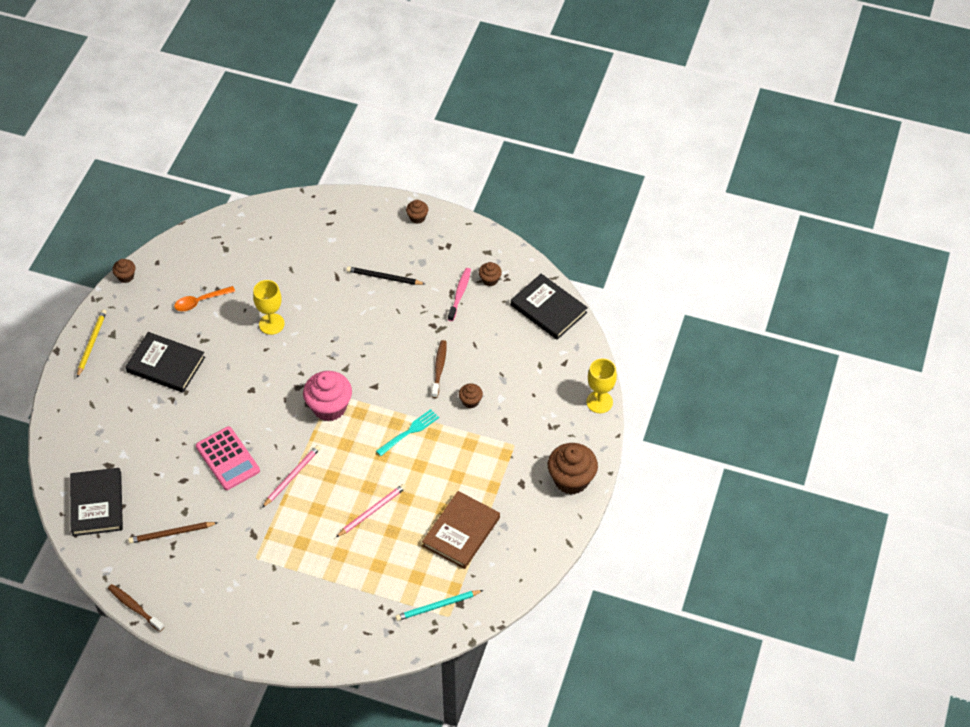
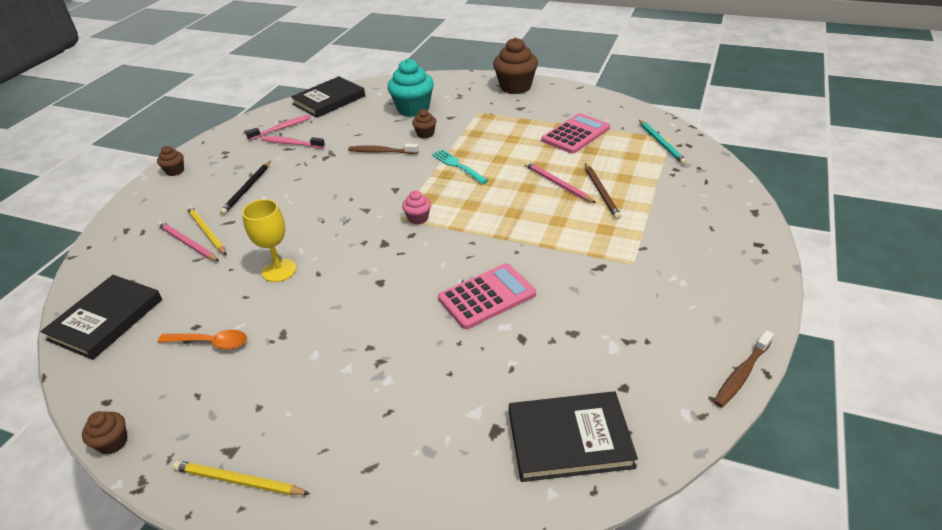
camera: 85 degrees left, 15 degrees down
(166, 364) = (314, 373): black book -> black book (106, 319)
(172, 533) = (610, 343): brown pencil -> brown pencil (601, 192)
(200, 301) = (210, 343): orange spoon -> orange spoon turned 60 degrees counterclockwise
(292, 477) = (514, 241): pink pencil -> pink pencil (188, 244)
(324, 265) = (207, 232): none -> yellow pencil
(329, 407) = (418, 218): pink cupcake -> pink cupcake, size x0.50
(461, 532) = (575, 134): brown book -> pink calculator
(490, 280) = (281, 128): brown cupcake -> pink toothbrush
(524, 386) = (413, 109): none -> turquoise cupcake
(599, 402) = (436, 77): yellow goblet -> none

